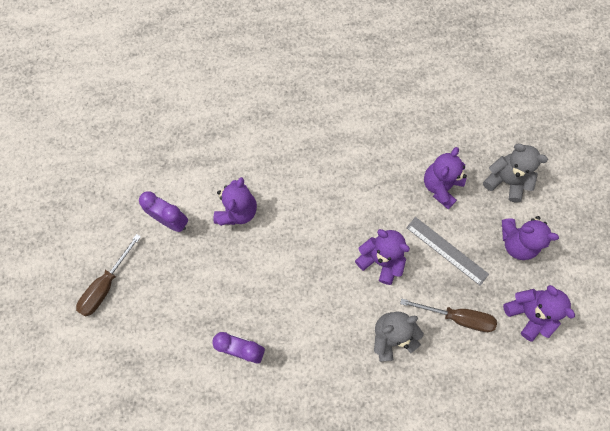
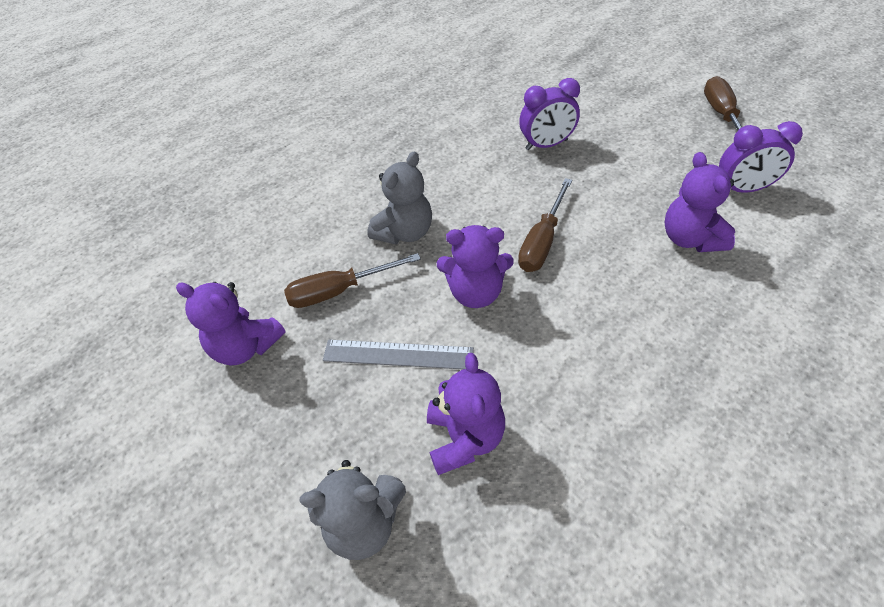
camera: 150 degrees right, 20 degrees down
(317, 268) = (542, 241): none -> brown screwdriver
(517, 242) = (299, 428): purple teddy bear -> none

